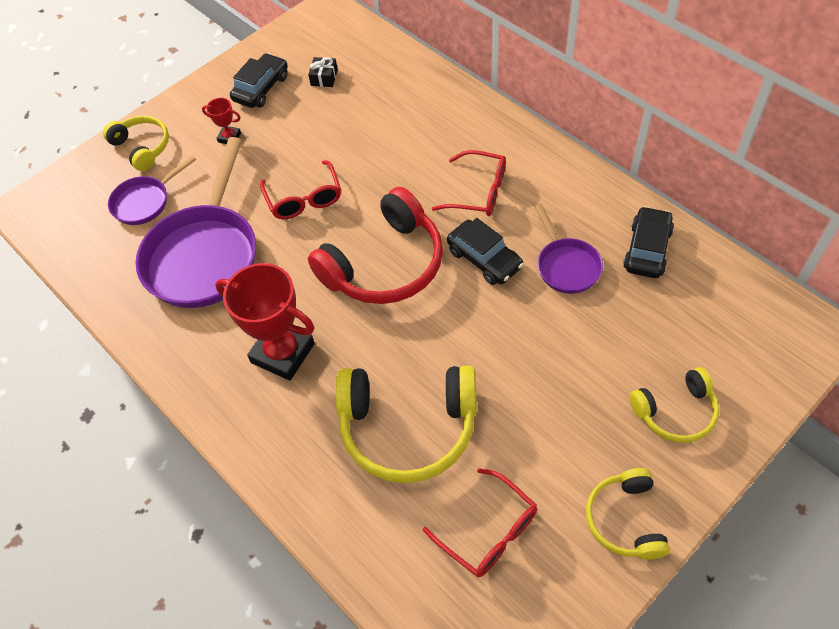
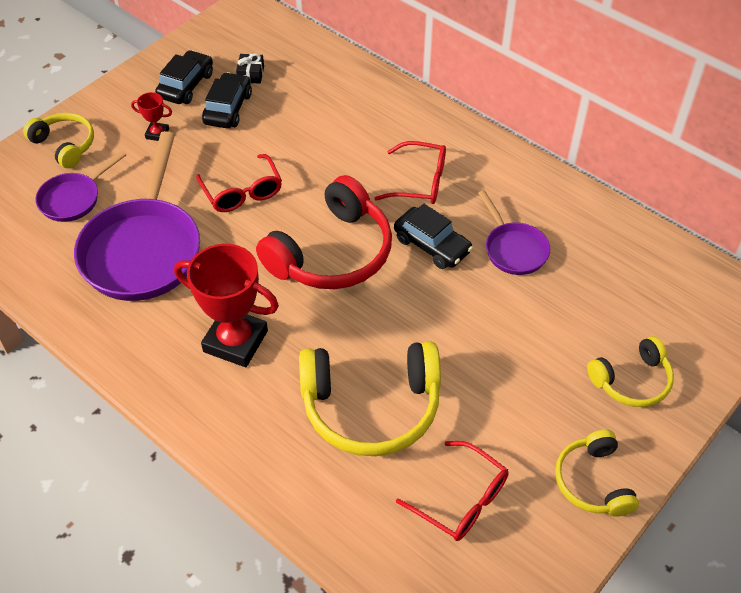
camera: 10 degrees left, 5 degrees down
(647, 249) = (591, 232): black car -> black car (228, 108)

